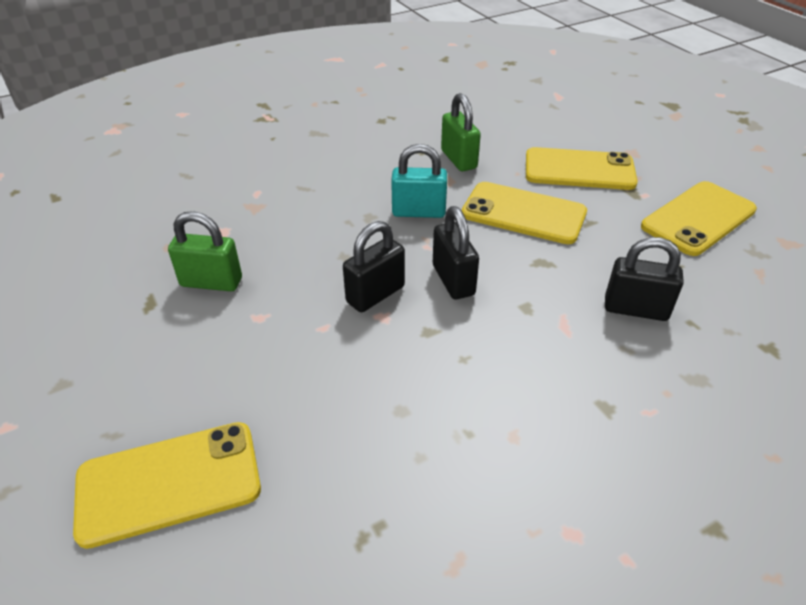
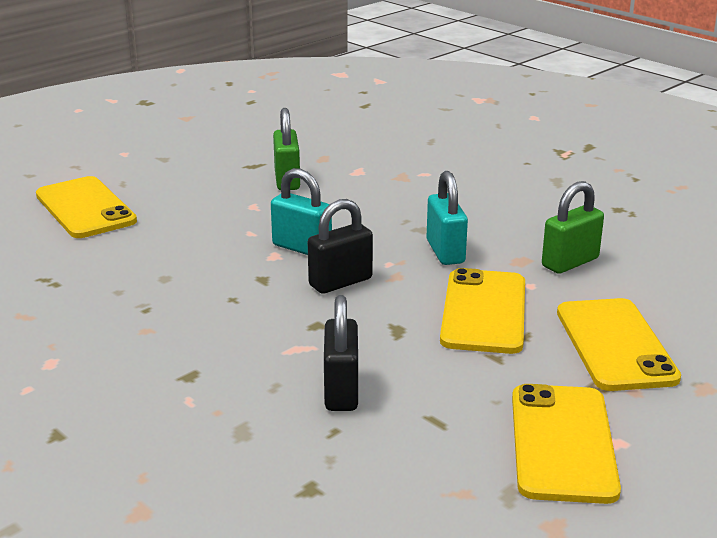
camera: 75 degrees right, 15 degrees down
(375, 294) = (302, 248): black padlock -> turquoise padlock
(698, 218) = (562, 443): yellow phone -> yellow phone turned 60 degrees clockwise

